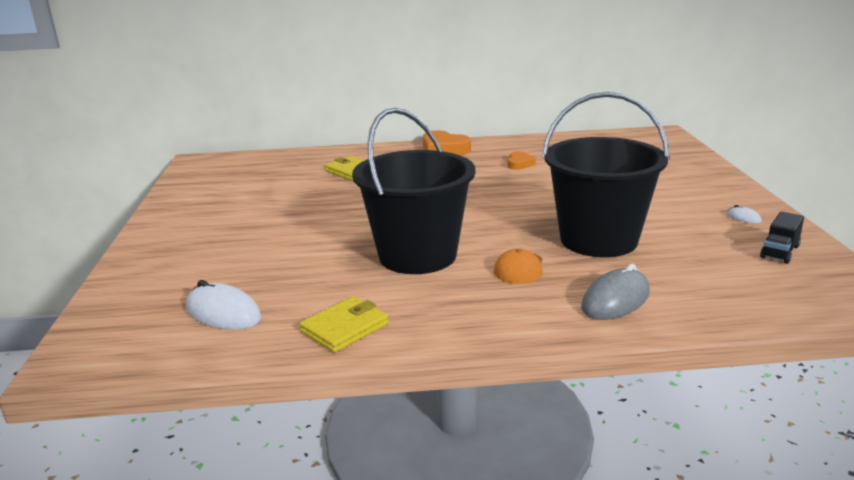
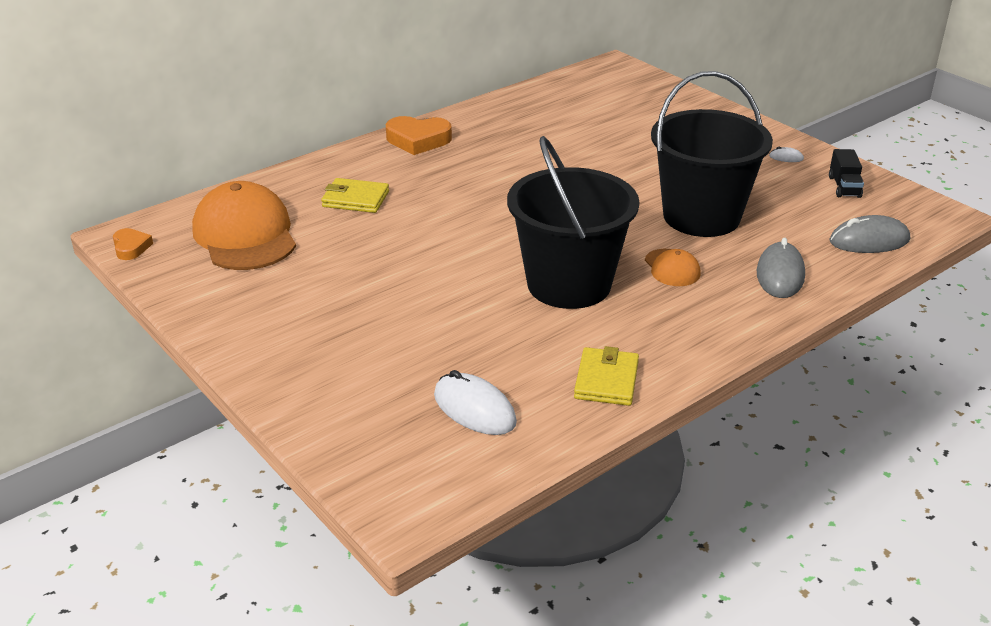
camera: 35 degrees left, 10 degrees up
(223, 313) = (474, 409): white mouse -> white mouse turned 45 degrees clockwise
(258, 175) = (245, 235): none -> orange cap
(519, 164) = (524, 141): orange heart -> orange heart (131, 247)
(752, 299) = (869, 241): none -> grey mouse

